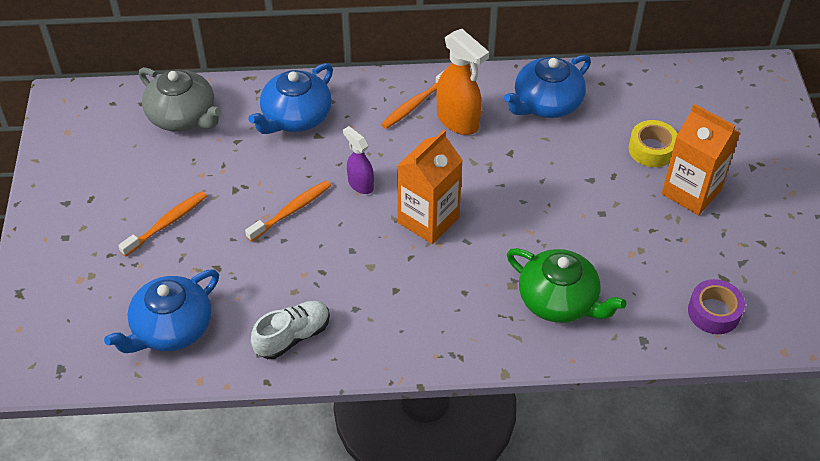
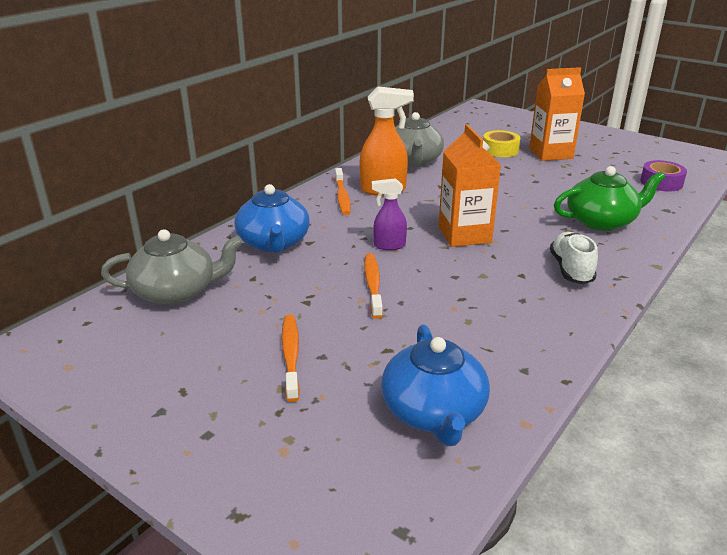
camera: 50 degrees left, 20 degrees down
(292, 337) = (523, 343): white shoe -> white shoe (571, 269)
(546, 103) = (414, 161): blue teapot -> grey teapot

